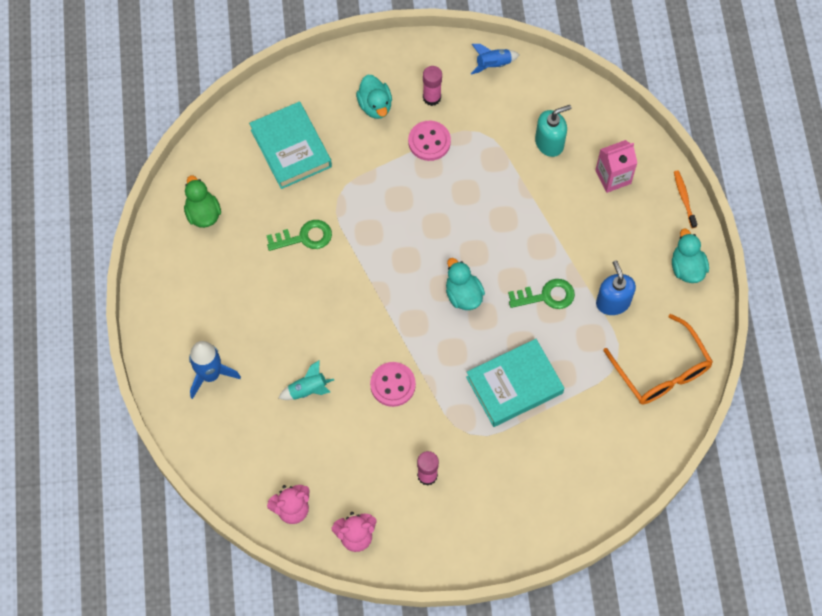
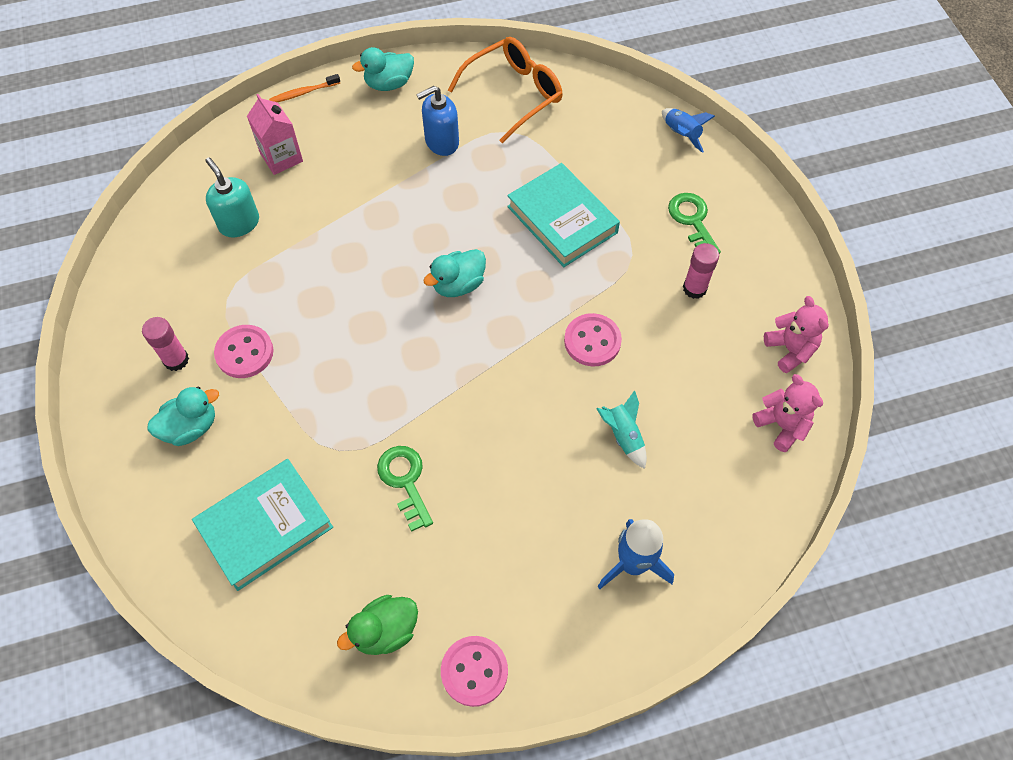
camera: 100 degrees left, 5 degrees down
(164, 263) = (474, 671): none -> pink button
(493, 64) = (124, 296): blue rocket -> blue rocket (681, 134)
(546, 296) = (445, 202): green key -> green key (692, 221)

